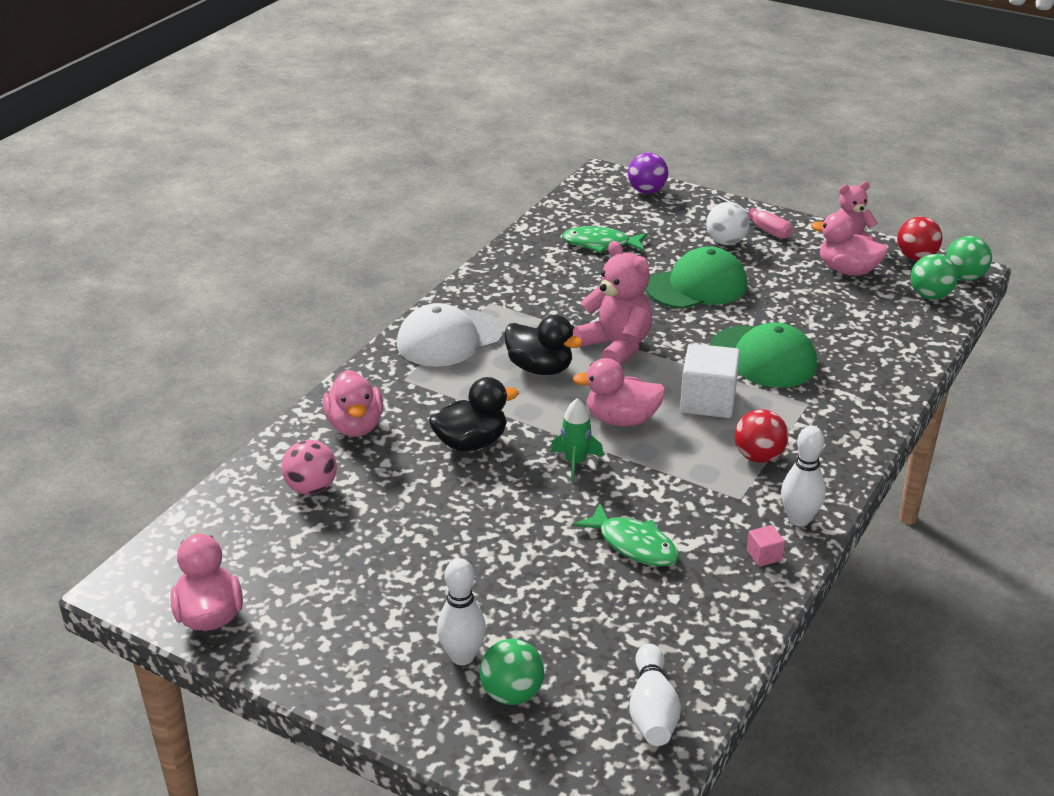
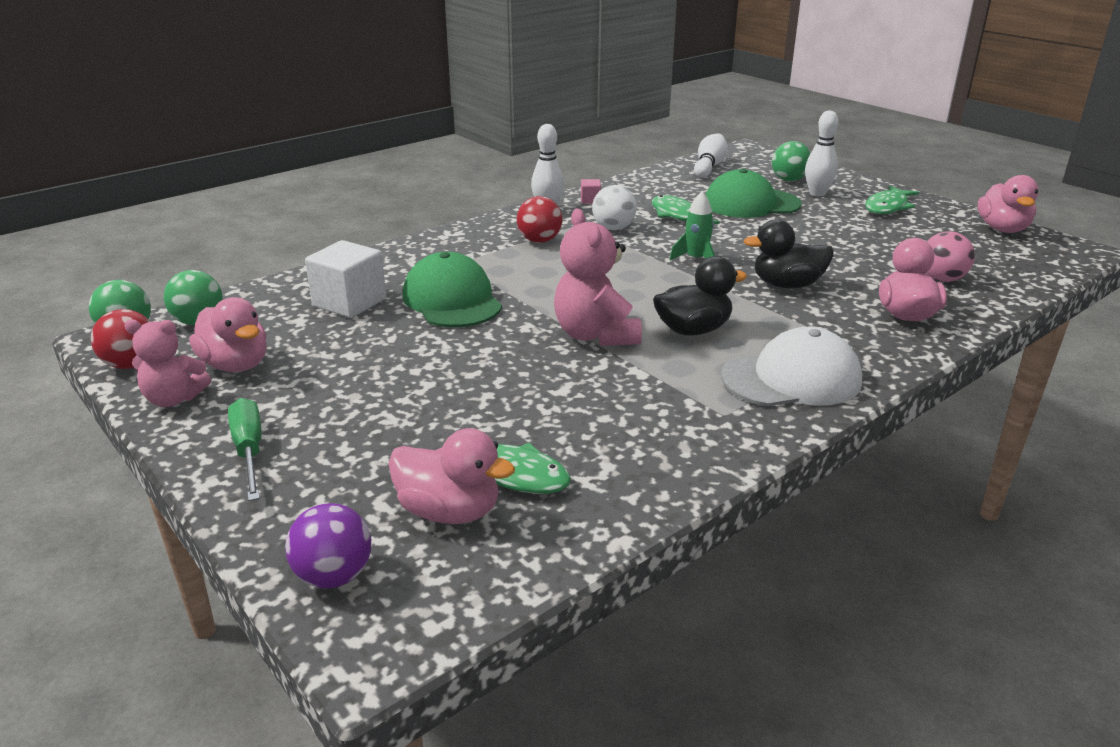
camera: 160 degrees left, 5 degrees down
(358, 640) = (888, 207): none -> green fish
(540, 368) = (693, 330): black duck -> black duck turned 105 degrees clockwise
(621, 419) = (635, 278): pink duck -> pink duck (449, 511)
(697, 286) = (439, 382): green cap -> green cap (751, 204)
(708, 401) = (544, 278): white cube -> white cube (349, 302)
(726, 242) = (328, 437): white ball -> white ball (613, 228)
(759, 227) = (249, 451): pink screwdriver -> green screwdriver

